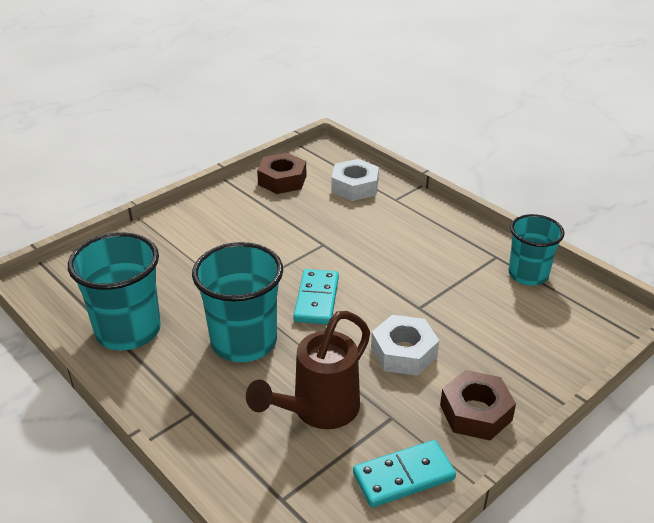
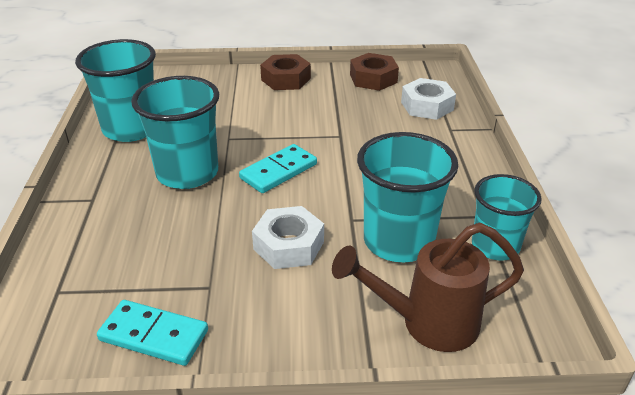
camera: 40 degrees right, 0 degrees up
(318, 411) = (165, 248): brown watering can -> brown watering can (427, 323)
(469, 305) = (398, 241): none -> turquoise cup
(475, 412) = (279, 327): brown nut -> brown nut (285, 79)

